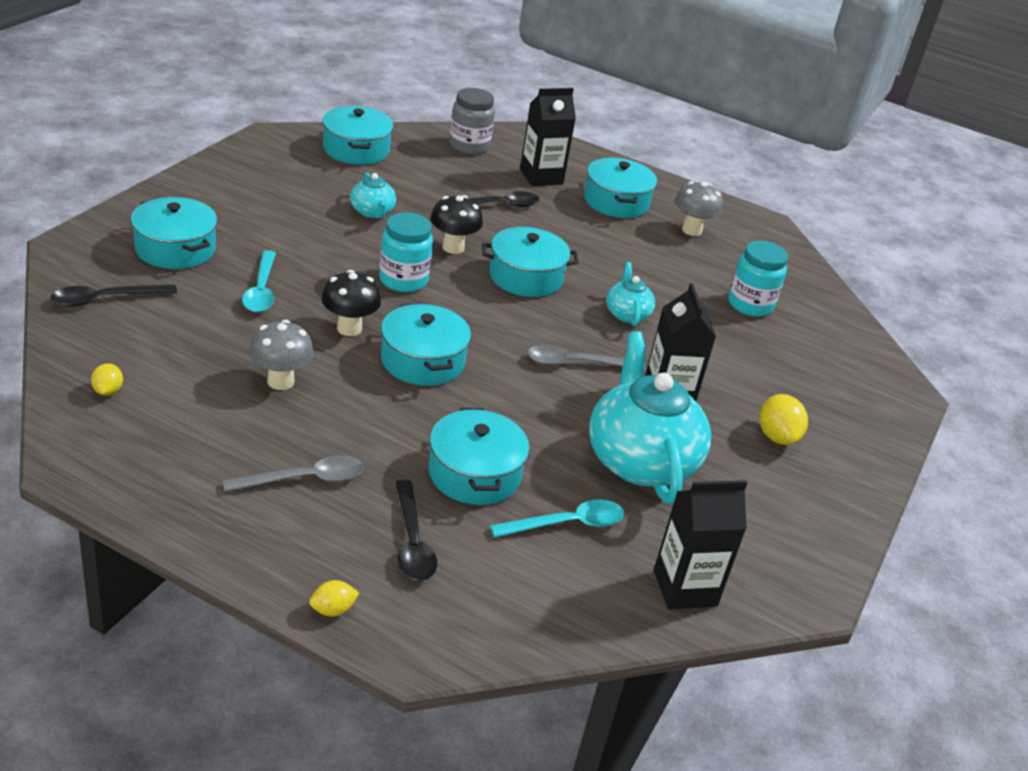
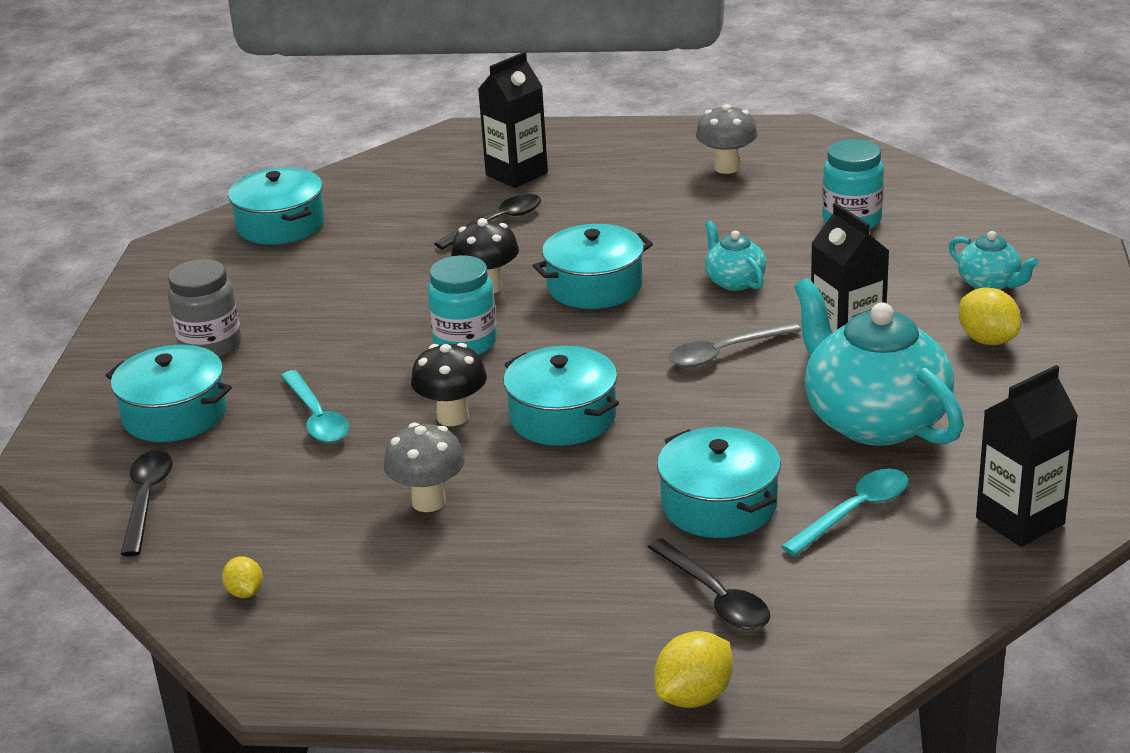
camera: 15 degrees left, 5 degrees down
(105, 299) = (147, 500): black spoon -> black spoon turned 135 degrees clockwise
(304, 479) = (547, 586): grey spoon -> none
(333, 610) = (694, 696): yellow lemon -> yellow lemon, size x1.67
(372, 212) = (363, 285): turquoise teapot -> turquoise teapot (989, 284)
(469, 146) = (406, 172): grey jar -> grey jar (210, 346)
(616, 202) = (621, 169): turquoise pot -> none

